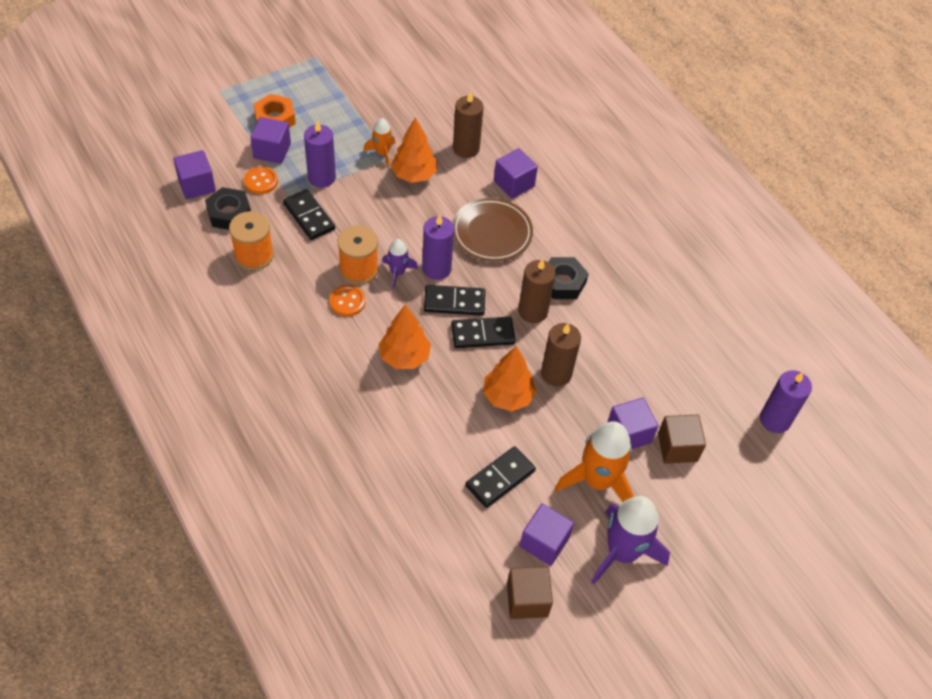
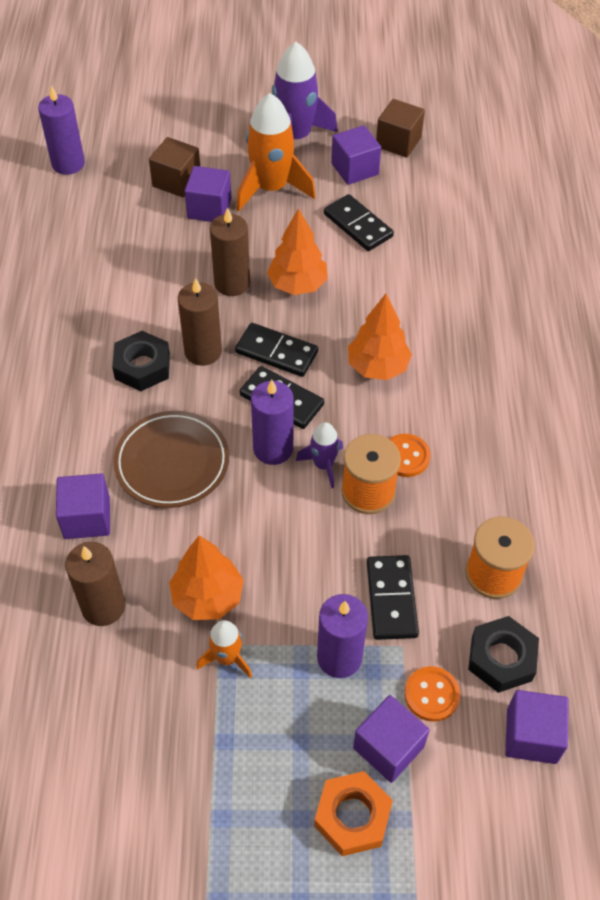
camera: 145 degrees left, 0 degrees up
(500, 478) = (358, 225): black domino -> black domino turned 60 degrees clockwise

